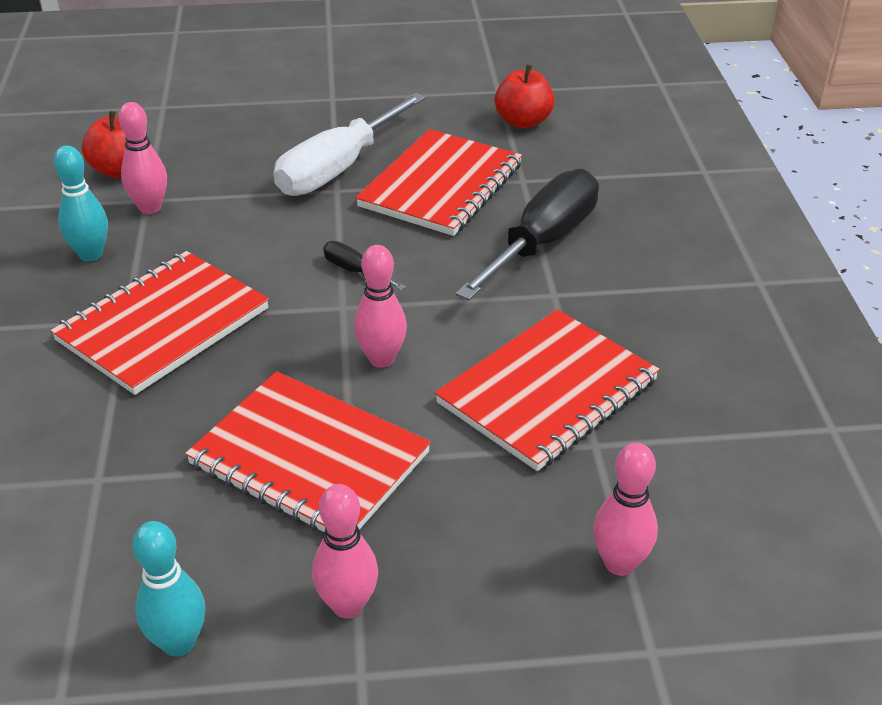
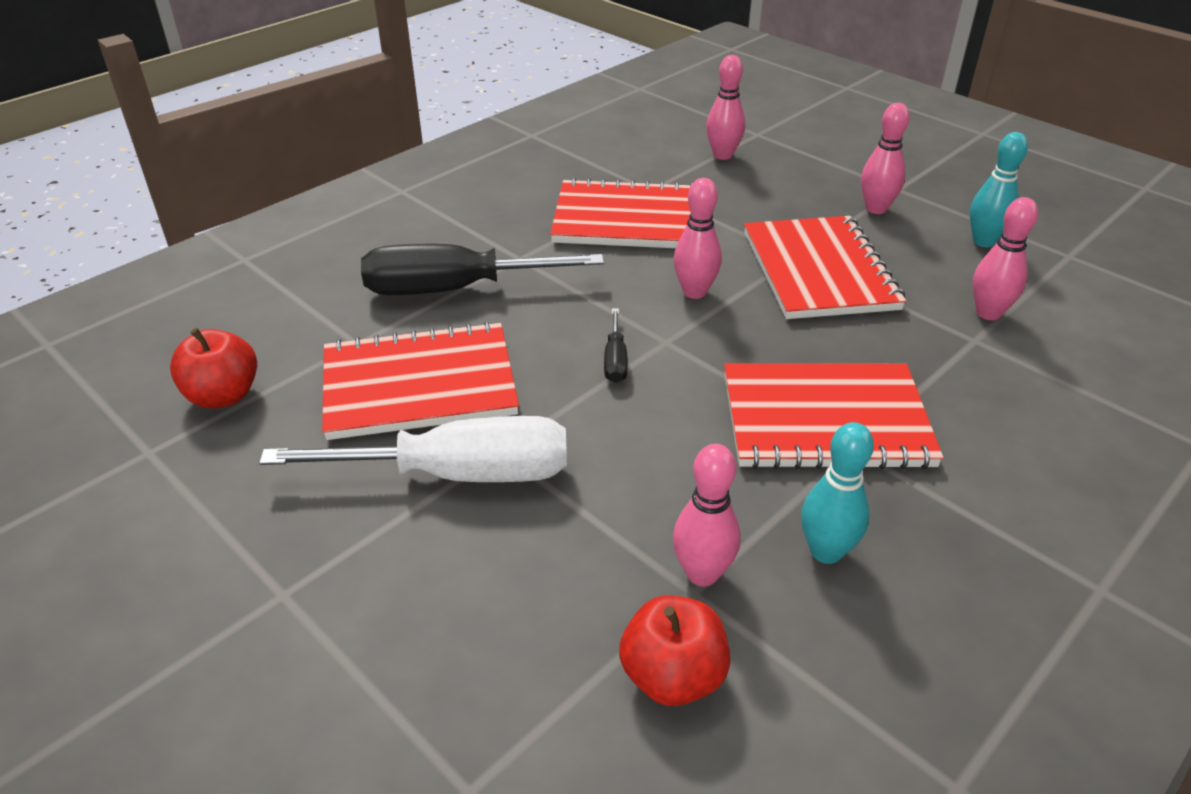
camera: 130 degrees left, 0 degrees up
(104, 522) = (988, 313): none -> pink bowling pin

